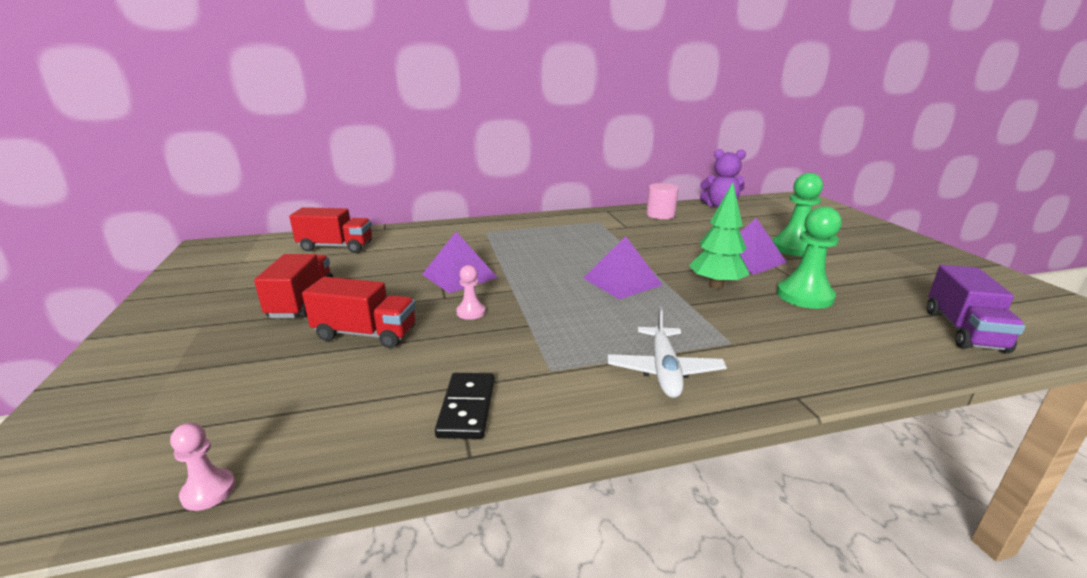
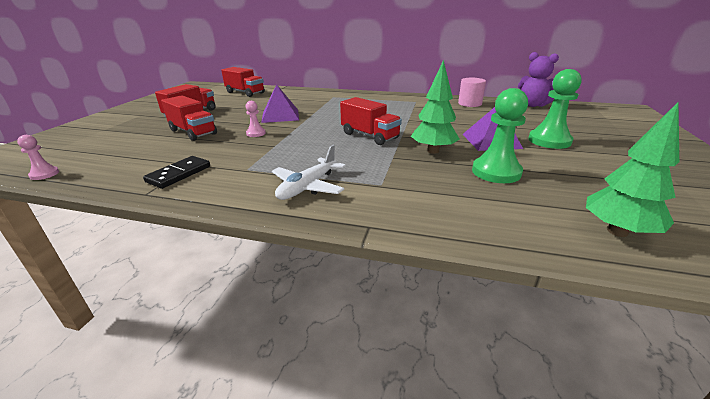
camera: 30 degrees right, 5 degrees up
(622, 281) = (369, 136): purple pyramid -> red truck
(963, 330) = (617, 231): purple truck -> green tree

